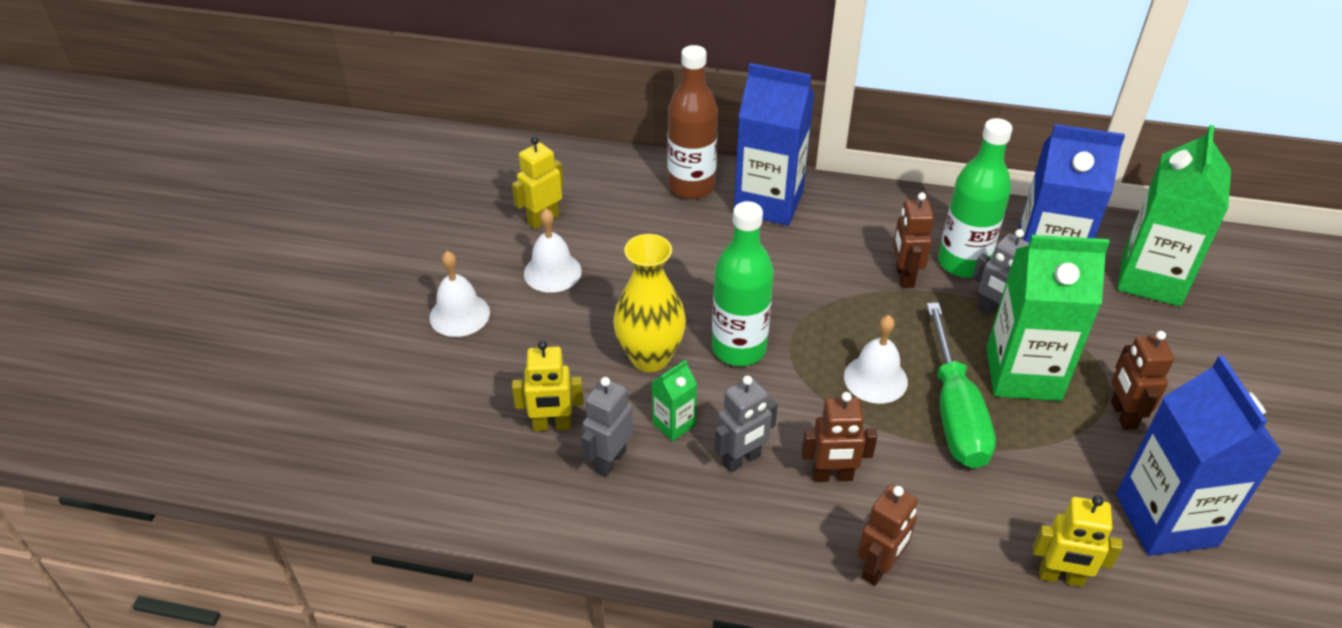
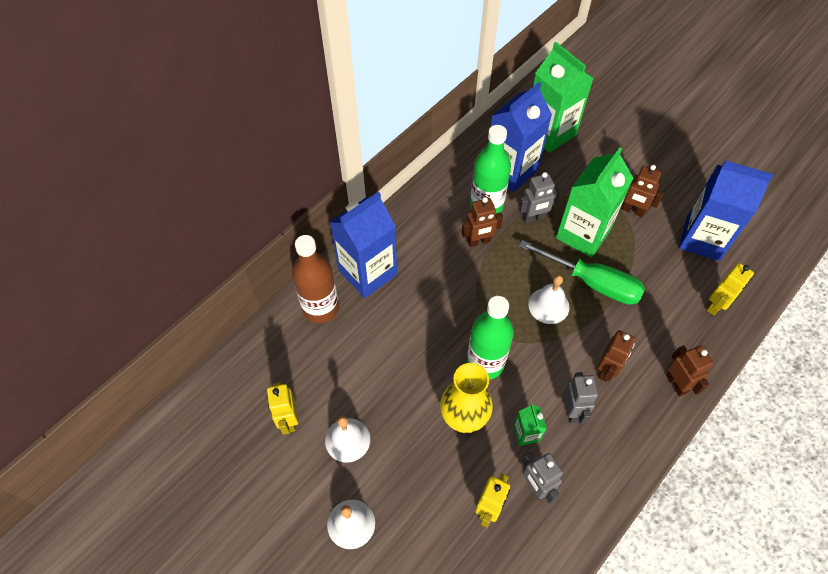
camera: 60 degrees left, 15 degrees up
(904, 276) = (479, 241): brown robot -> brown robot turned 45 degrees counterclockwise

